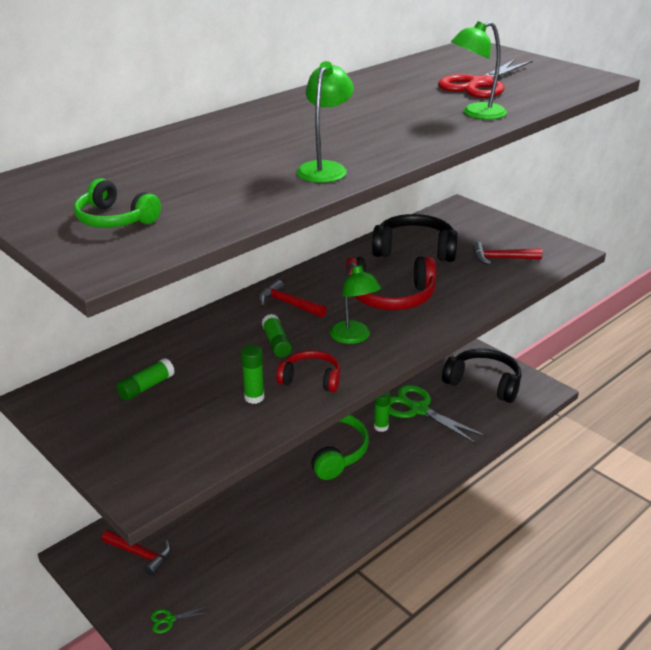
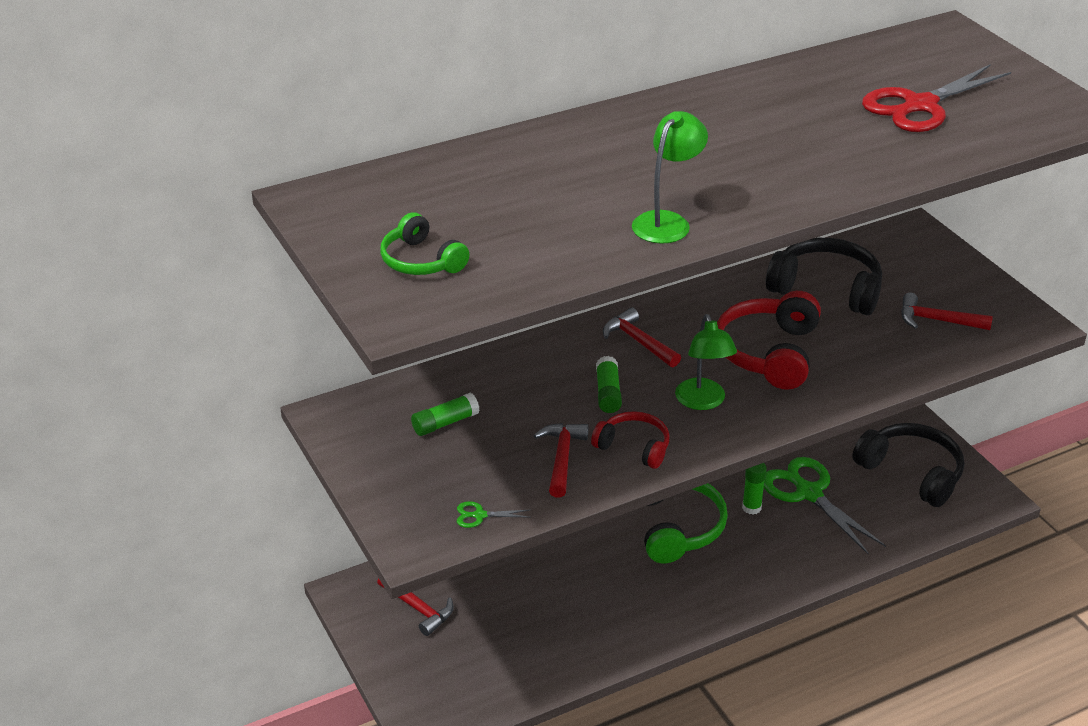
camera: 15 degrees right, 5 degrees up
(169, 620) = (435, 688): green scissors -> green scissors (479, 515)
(254, 397) = (562, 458): green glue stick -> red hammer
(390, 297) = (769, 353): red headphones -> red headphones turned 90 degrees clockwise
(476, 113) = (887, 158): green lamp -> none

